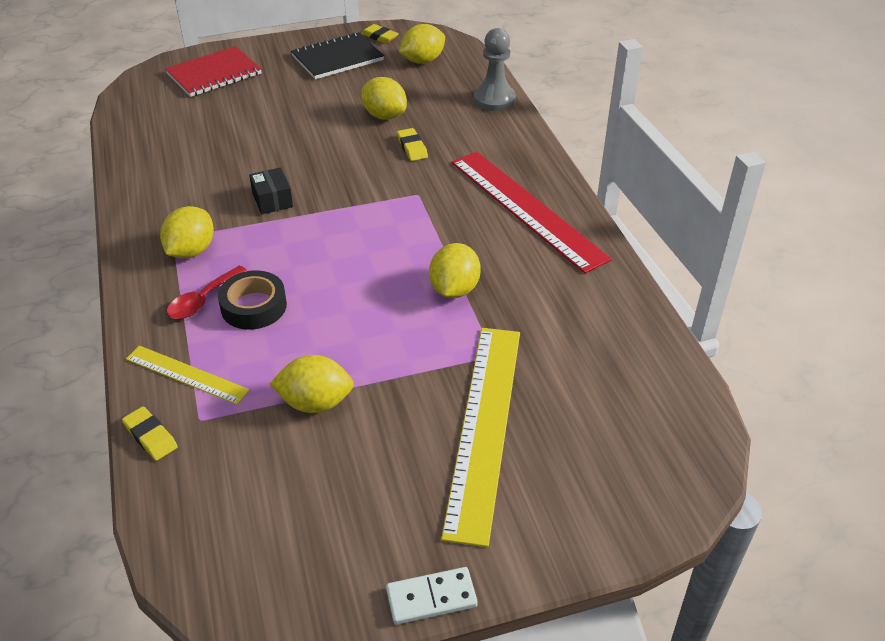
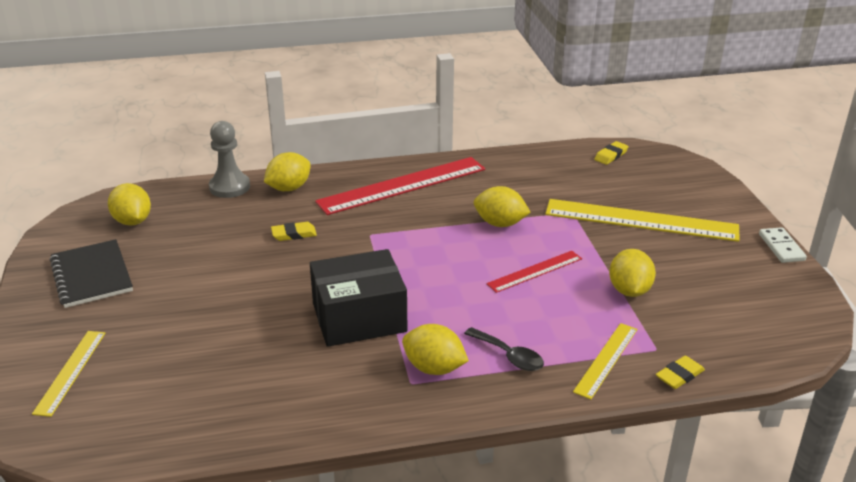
camera: 85 degrees left, 10 degrees down
(202, 300) = (509, 356): red spoon -> black spoon
(214, 74) = (70, 372): red notebook -> yellow ruler
(254, 306) = (518, 324): black tape -> none
(272, 200) = (359, 317): black box -> black box, size x2.13
(354, 319) = (535, 271): none -> red ruler
(379, 36) = (60, 246): yellow eraser -> yellow eraser (611, 155)
(384, 116) = (230, 248): yellow lemon -> yellow lemon (289, 188)

